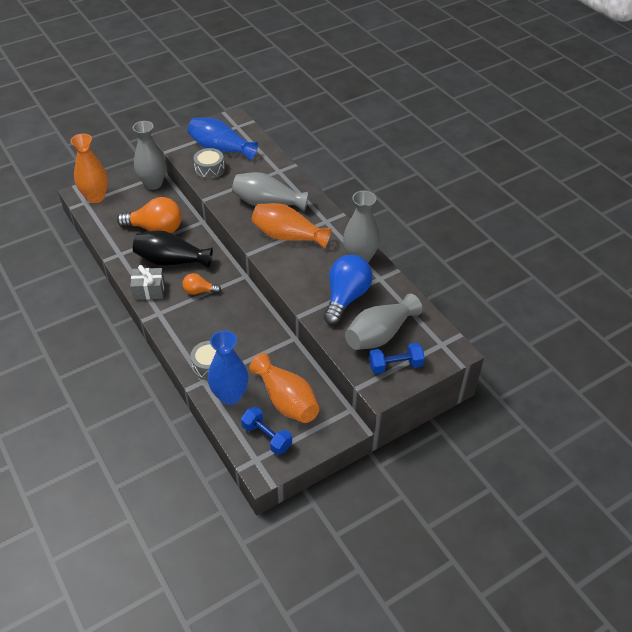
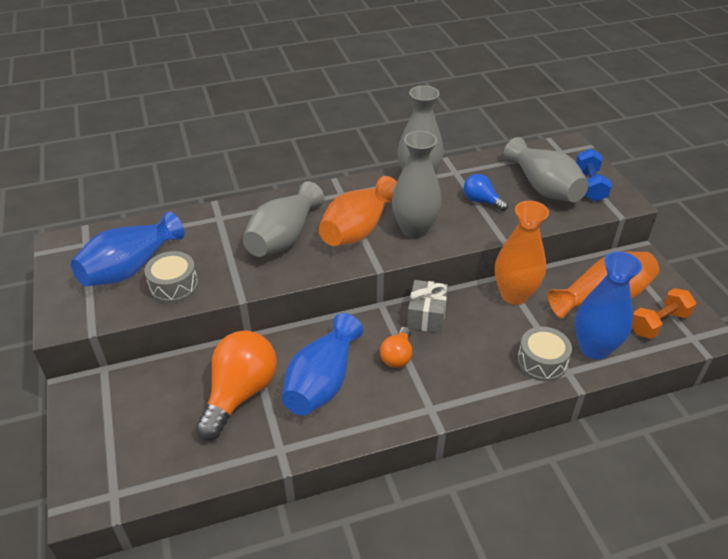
camera: 75 degrees left, 5 degrees down
(95, 197) = (109, 476): orange vase -> orange vase (514, 295)
(149, 290) = (379, 416): grey gift -> grey gift (426, 315)
(153, 184) = (122, 386): grey vase -> grey vase (414, 229)
(171, 261) = (322, 381): black vase -> blue vase
(266, 437) = (658, 323): blue dumbbell -> orange dumbbell
(346, 297) = (481, 201): blue light bulb -> blue light bulb, size x0.53

